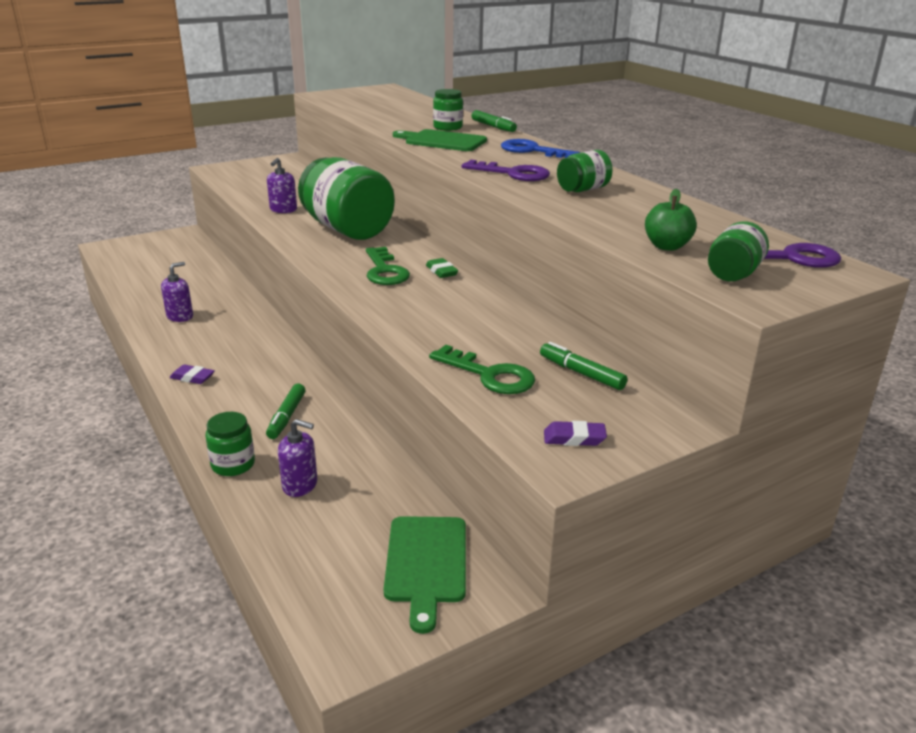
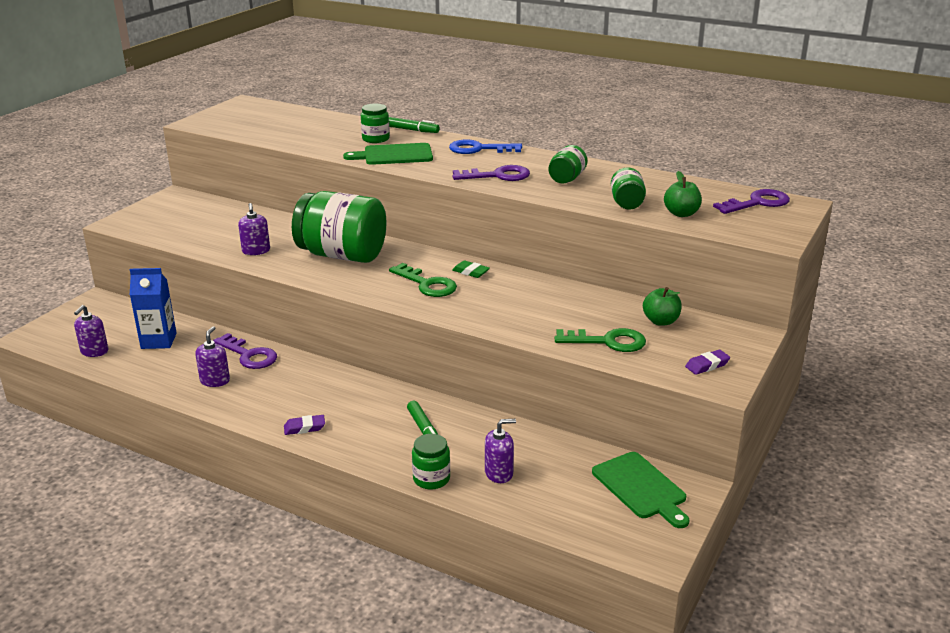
camera: 30 degrees left, 0 degrees up
(131, 269) = (94, 351): none -> purple soap dispenser
(183, 274) = (158, 341): none -> blue carton
(232, 305) = (249, 355): none -> purple key
(581, 373) = (661, 321): green marker -> green apple
(733, 274) = (743, 224): green jar -> green jar (627, 203)

